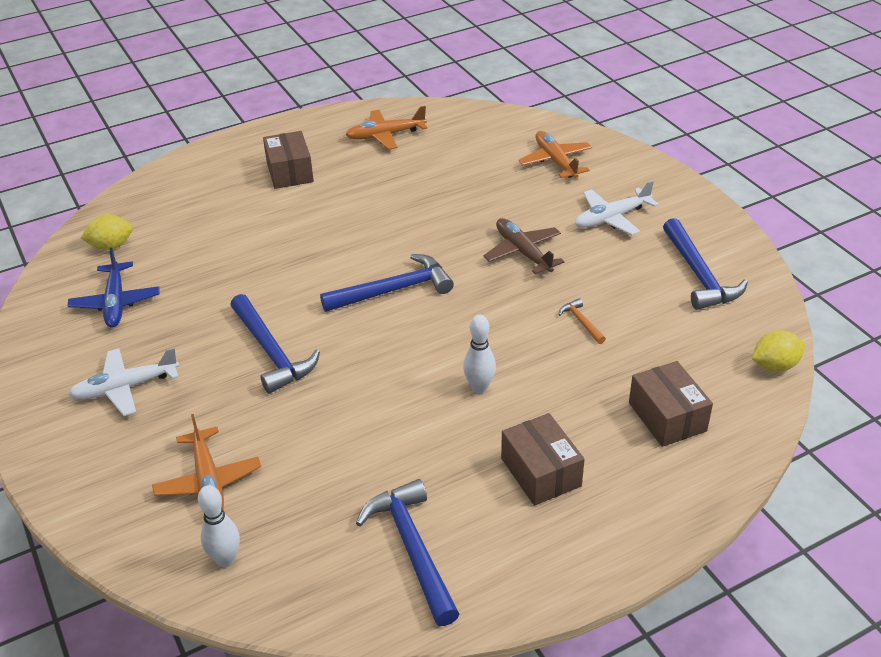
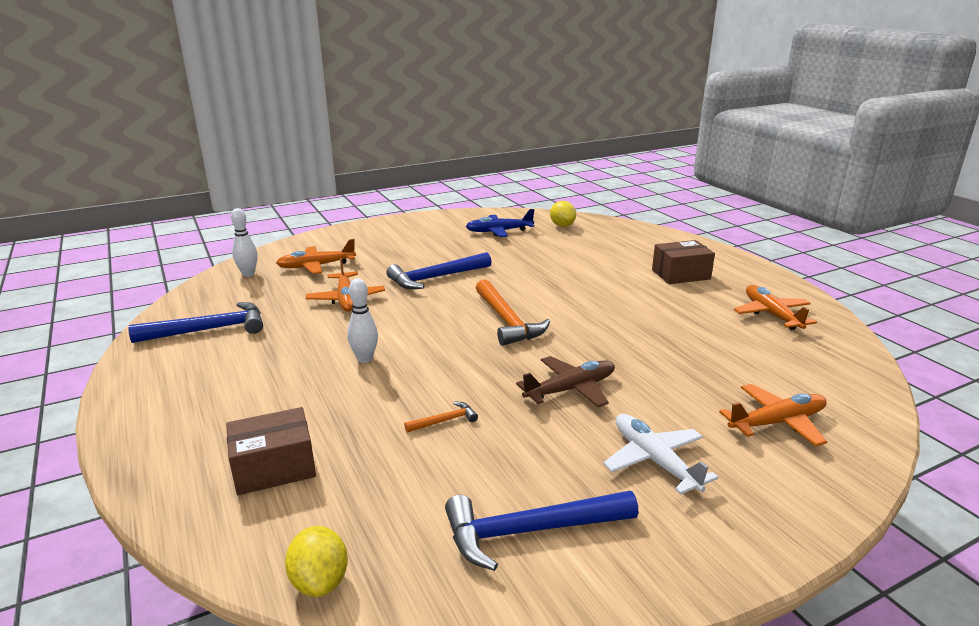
camera: 90 degrees right, 15 degrees down
(126, 387) = (413, 240): white plane -> none
(327, 428) = (346, 299): none -> orange plane
(393, 290) = (507, 321): blue hammer -> orange hammer
(541, 472) = (246, 385): brown box -> none

